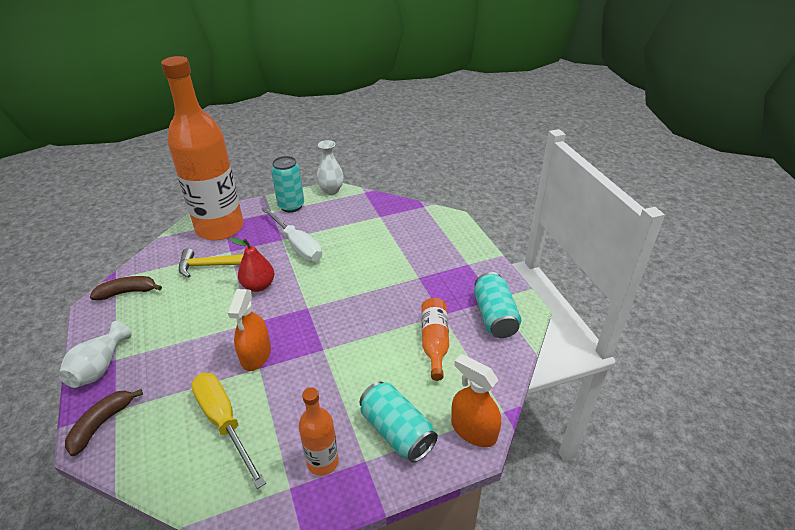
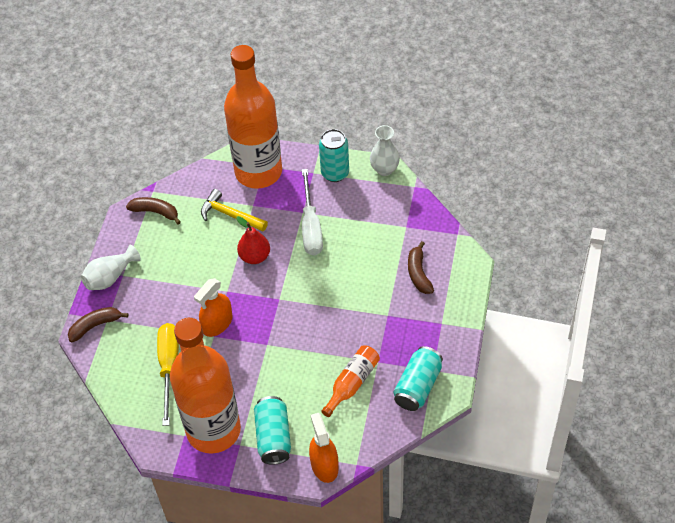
camera: 35 degrees right, 15 degrees up
(323, 462) = (213, 430): orange bottle -> orange bottle, size x2.32
(417, 240) = (418, 273): none -> brown banana

